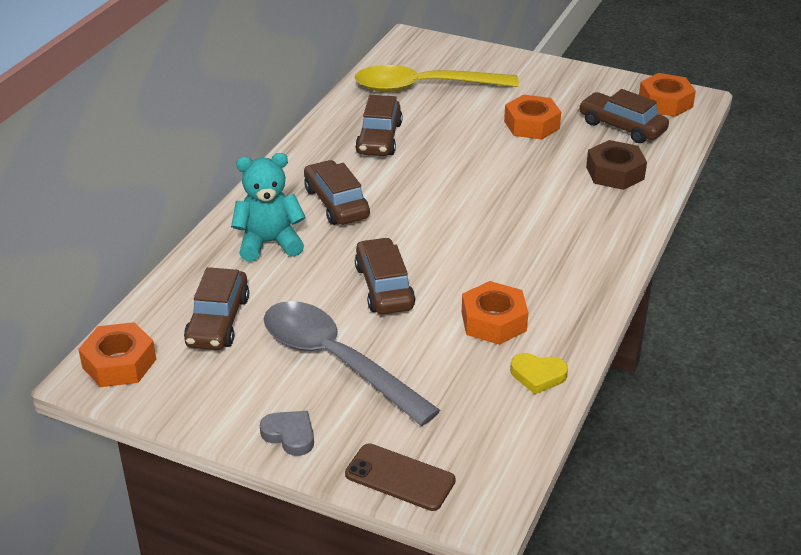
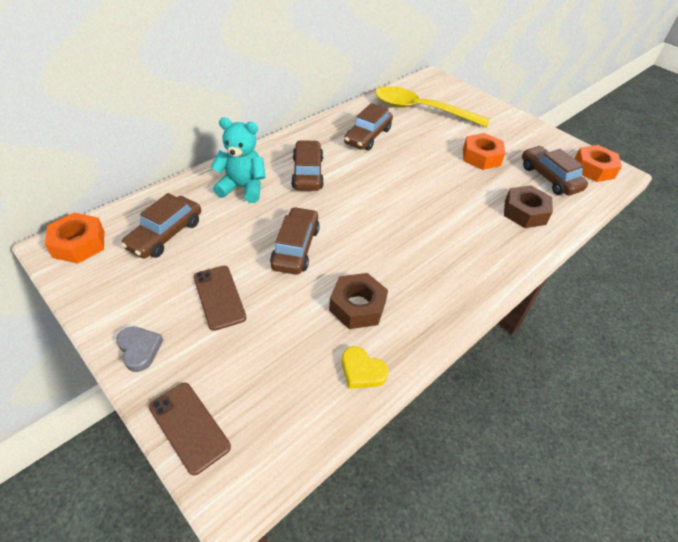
camera: 20 degrees right, 10 degrees up
(336, 361) = (219, 297): grey spoon -> brown phone
(493, 321) = (357, 306): orange nut -> brown nut

